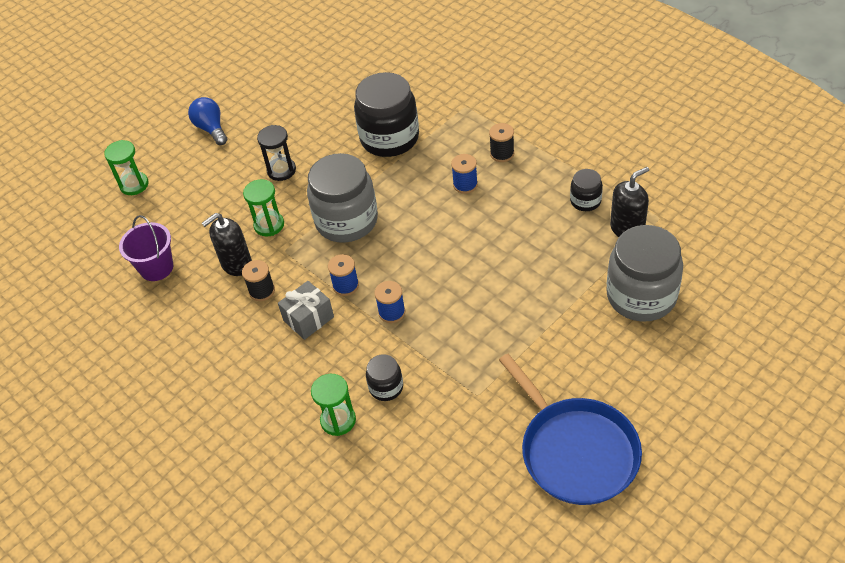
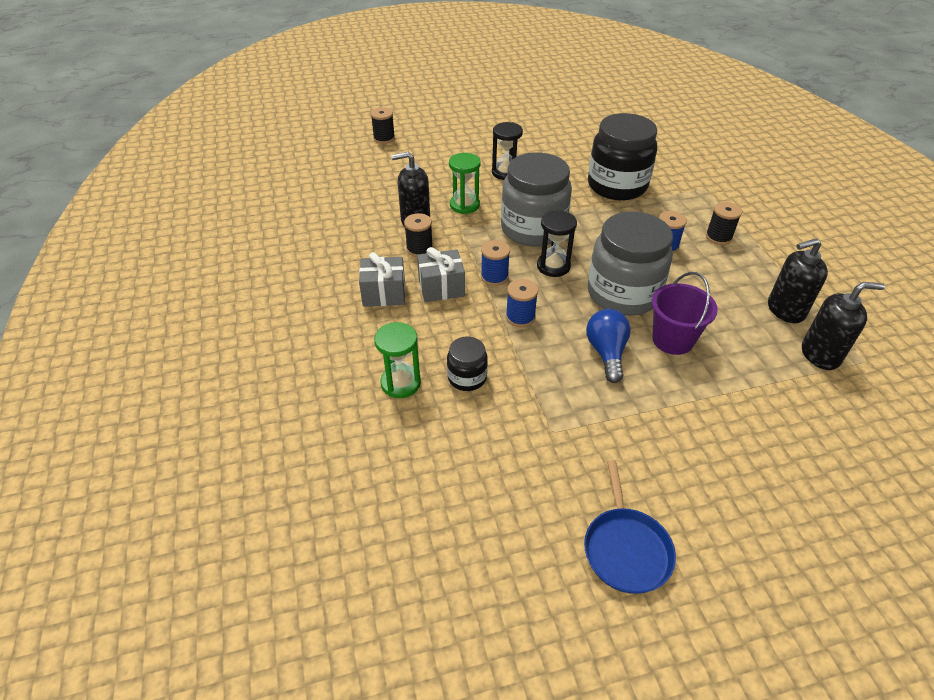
camera: 25 degrees right, 5 degrees down
(134, 185) = (384, 138): green hourglass -> black spool
(156, 268) = (352, 197): purple bucket -> purple bucket (672, 340)
(211, 129) = (472, 126): blue light bulb -> blue light bulb (606, 353)
(264, 350) = (384, 293): none -> grey gift
(387, 250) = (553, 266): none -> black hourglass
(575, 451) = (626, 548): blue pan -> blue pan, size x0.58
(585, 201) = (785, 310): black jar -> black soap dispenser
(641, 296) = (802, 426): grey jar -> grey jar (623, 294)

